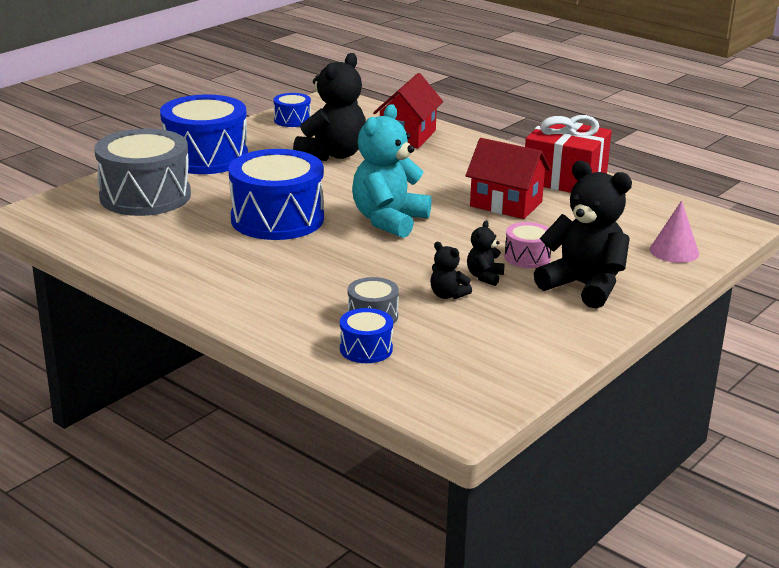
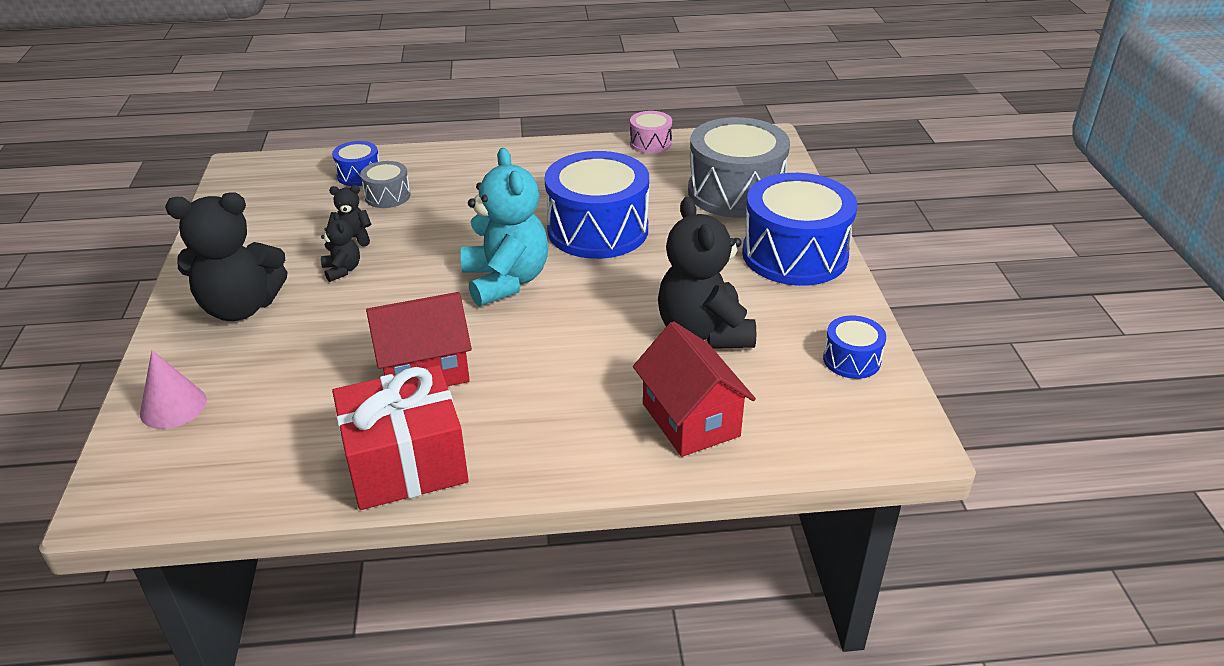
camera: 135 degrees right, 10 degrees up
(527, 257) = (326, 311): pink drum -> pink drum (650, 143)

